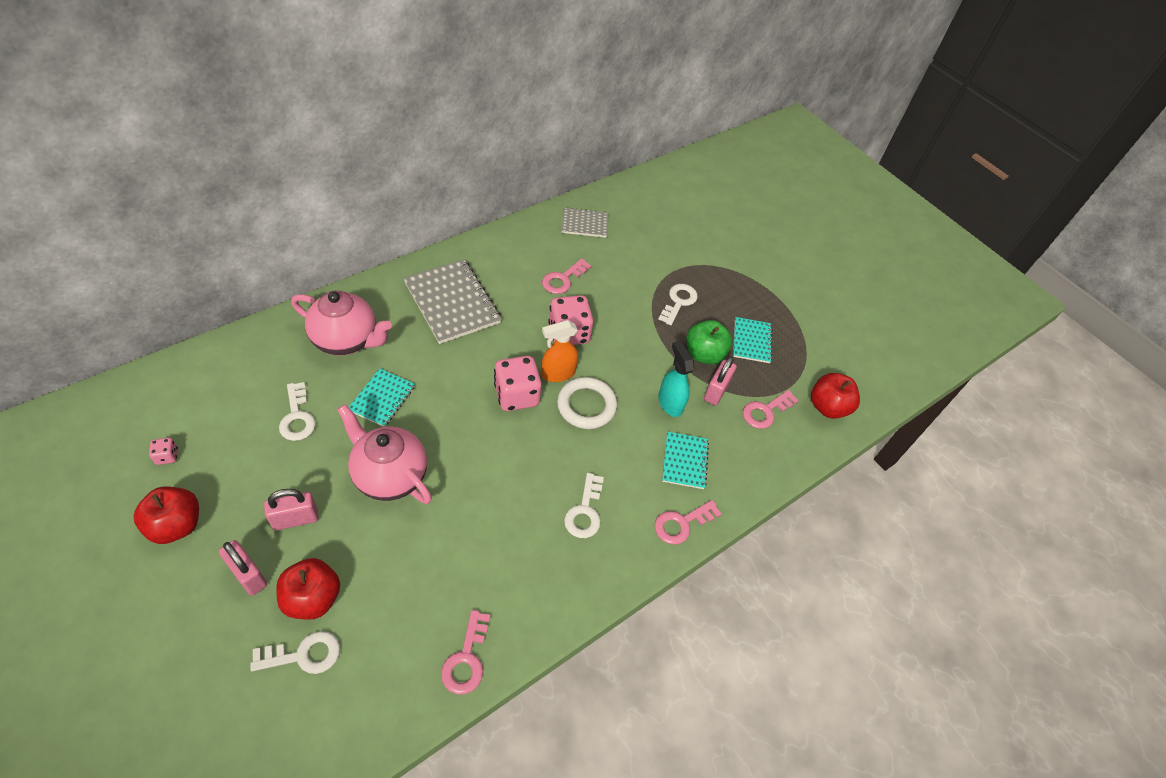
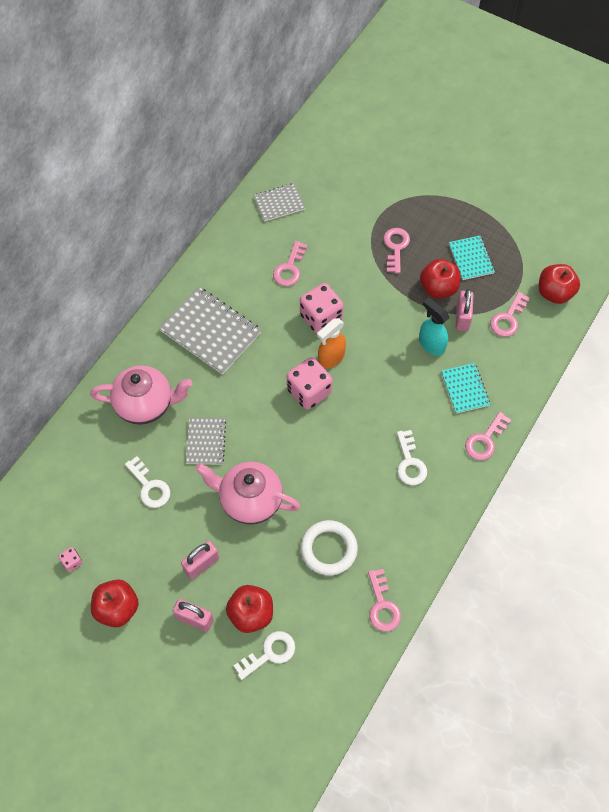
camera: 15 degrees left, 10 degrees up
(382, 398) = (206, 442): turquoise notebook -> grey notebook
(586, 405) = (367, 376): white ring -> white ring (329, 549)
(678, 302) = (395, 247): white key -> pink key
(704, 354) = (438, 288): green apple -> red apple

